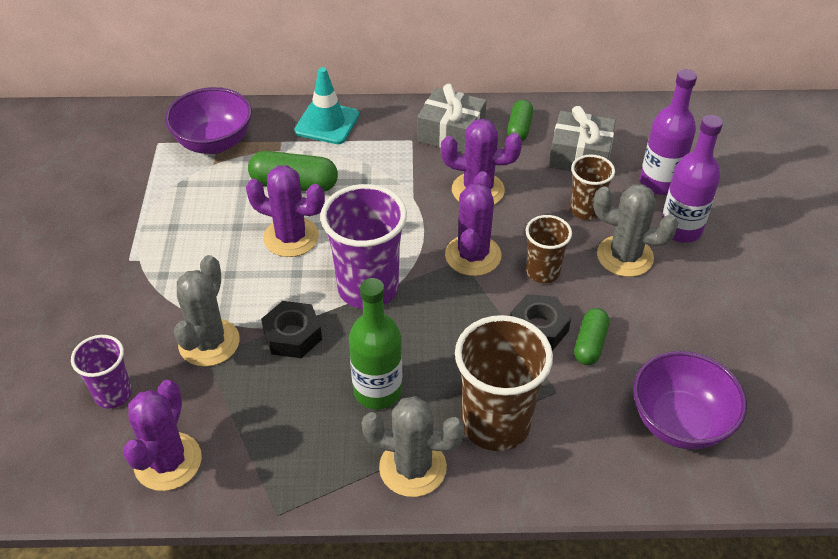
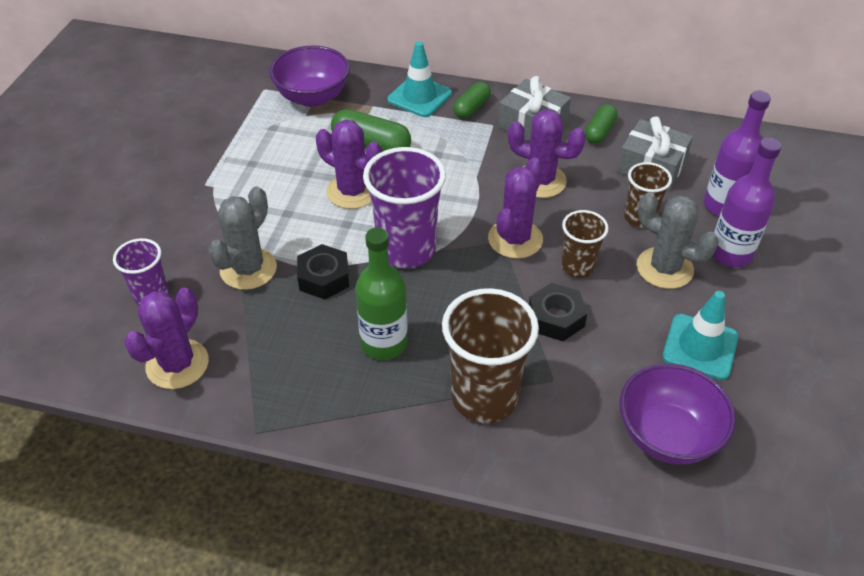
camera: 15 degrees right, 0 degrees up
(412, 467) = (392, 419): grey cactus -> none
(590, 344) = (601, 343): green capsule -> green capsule (471, 108)
(682, 328) = (700, 347): none -> turquoise traffic cone

